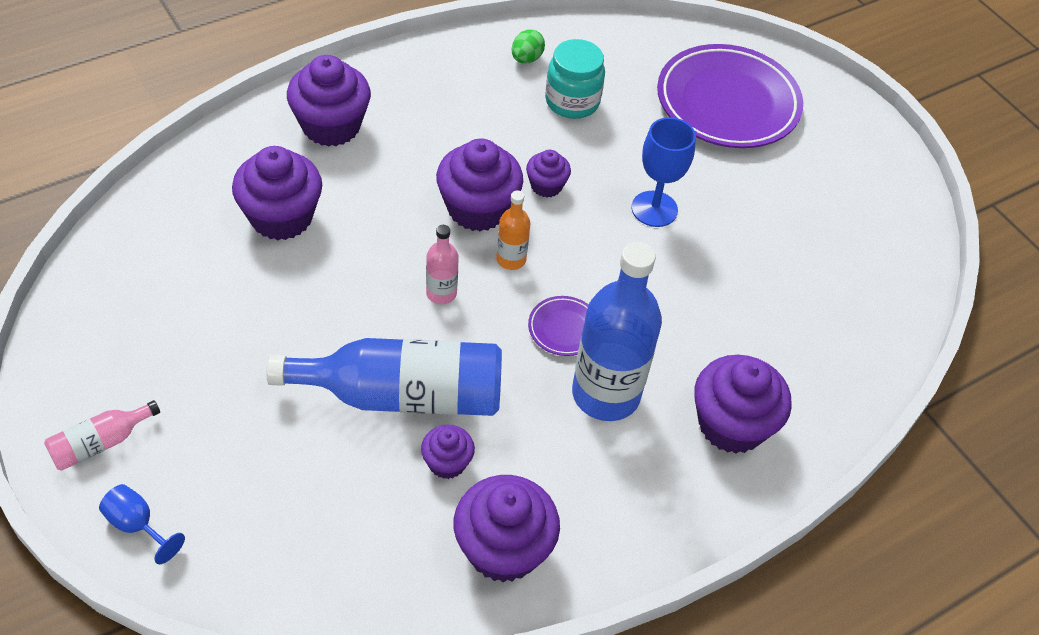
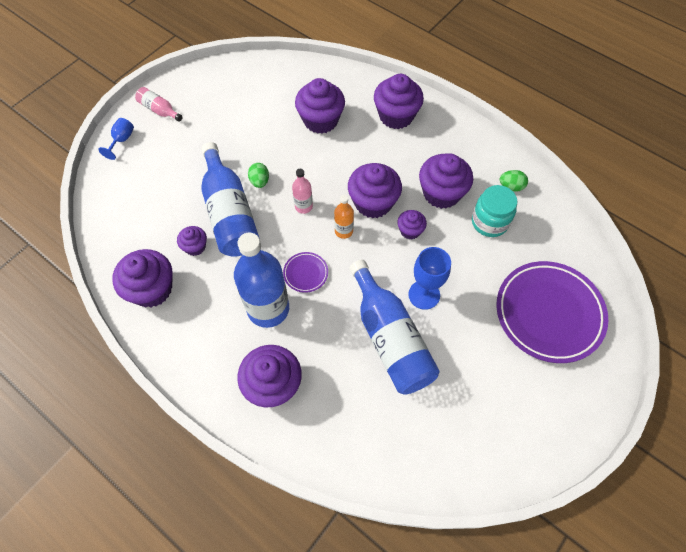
camera: 75 degrees right, 10 degrees up
(360, 335) = (260, 181): none -> green egg
(500, 130) = (441, 193): none -> purple cupcake
(706, 268) = (390, 339): none -> blue bottle

